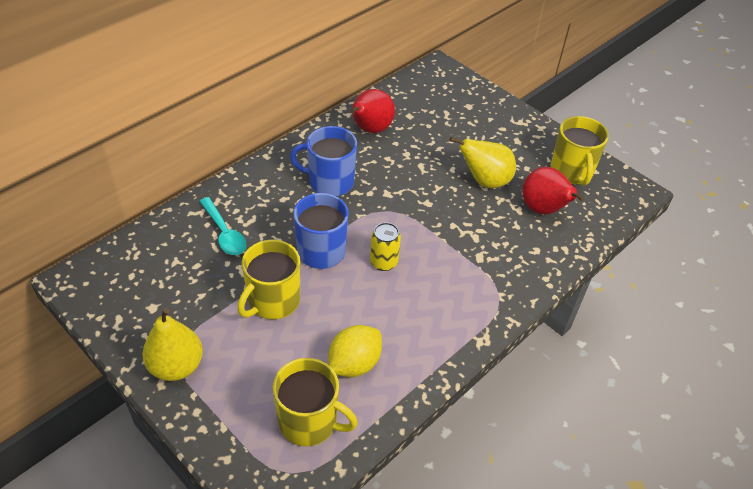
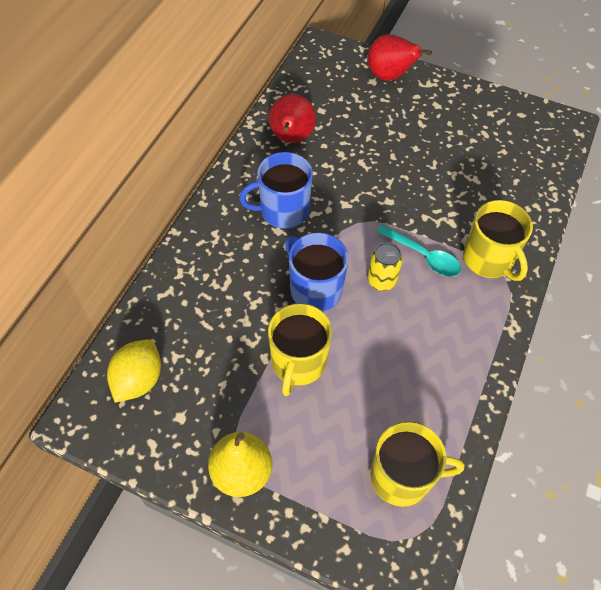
camera: 20 degrees left, 10 degrees up
(224, 233) = (208, 306): turquoise spoon -> turquoise spoon (423, 256)
(354, 364) = (411, 399): yellow lemon -> yellow lemon (138, 380)
(484, 181) = (429, 159): yellow pear -> none
(543, 209) = (497, 171): red pear -> red pear (389, 76)
(571, 172) = (502, 122): yellow mug -> yellow mug (488, 259)

